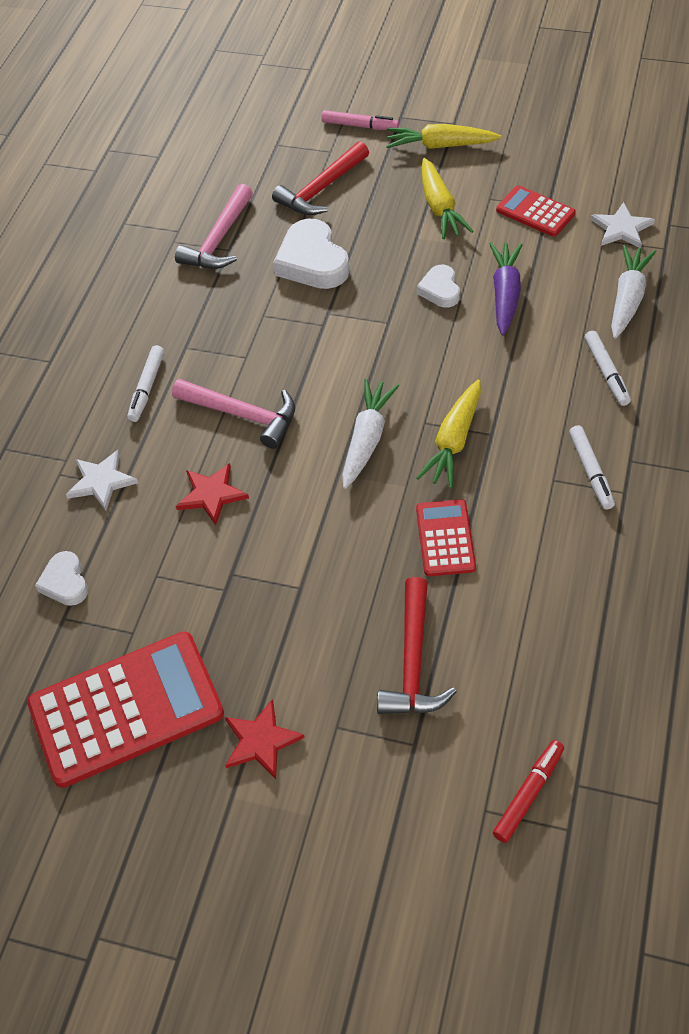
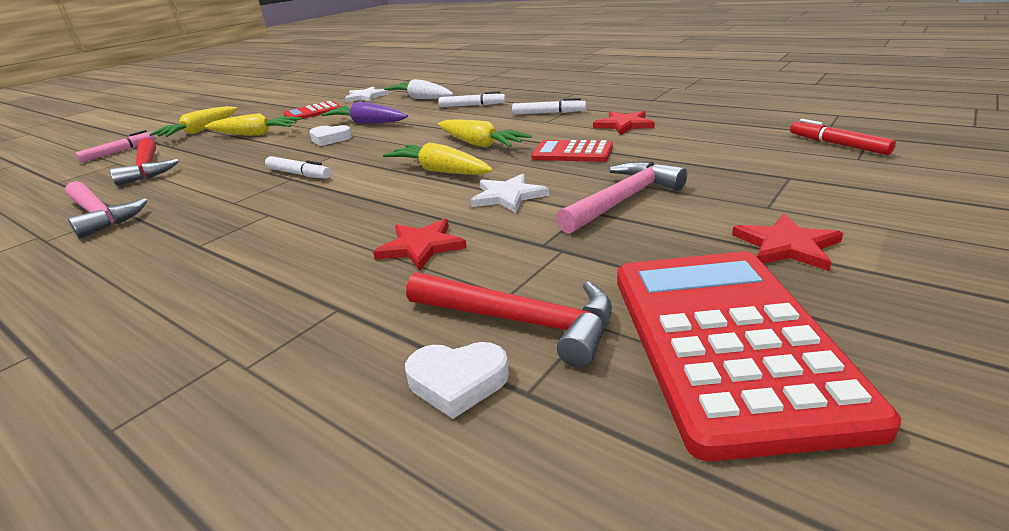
camera: 70 degrees left, 25 degrees down
(101, 481) = (309, 325): white star -> white star (508, 196)
(147, 388) = (213, 275): white marker -> white marker (299, 174)
(242, 415) = (338, 221): pink hammer -> pink hammer (623, 200)
(312, 262) = (215, 177): white heart -> none
(367, 439) = (440, 171): white carrot -> yellow carrot
(413, 661) = (696, 171): red hammer -> red hammer (520, 321)
(558, 566) = (624, 125): none -> red star

